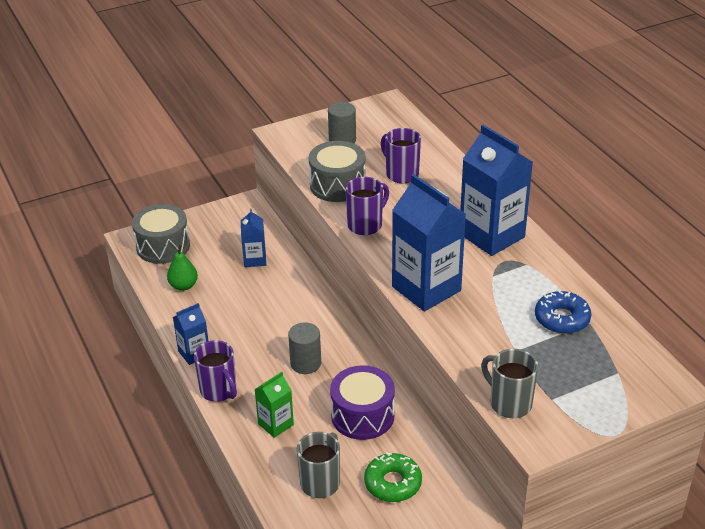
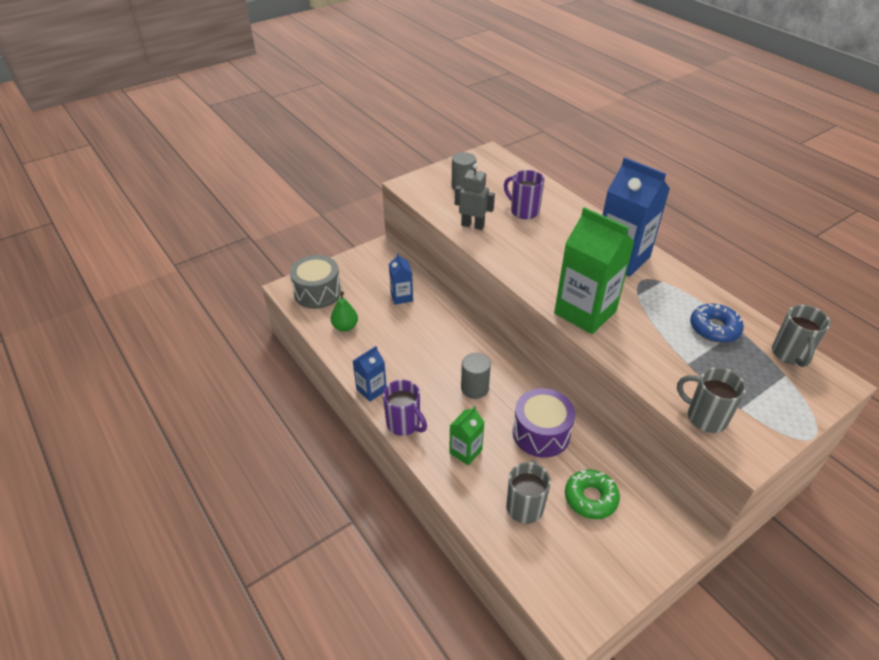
camera: 10 degrees left, 5 degrees up
(337, 185) = (472, 225): grey drum -> grey robot
(366, 225) = (510, 258): purple mug -> none
(426, 288) = (585, 312): blue carton -> green carton
(633, 353) = (790, 355): none -> grey mug

